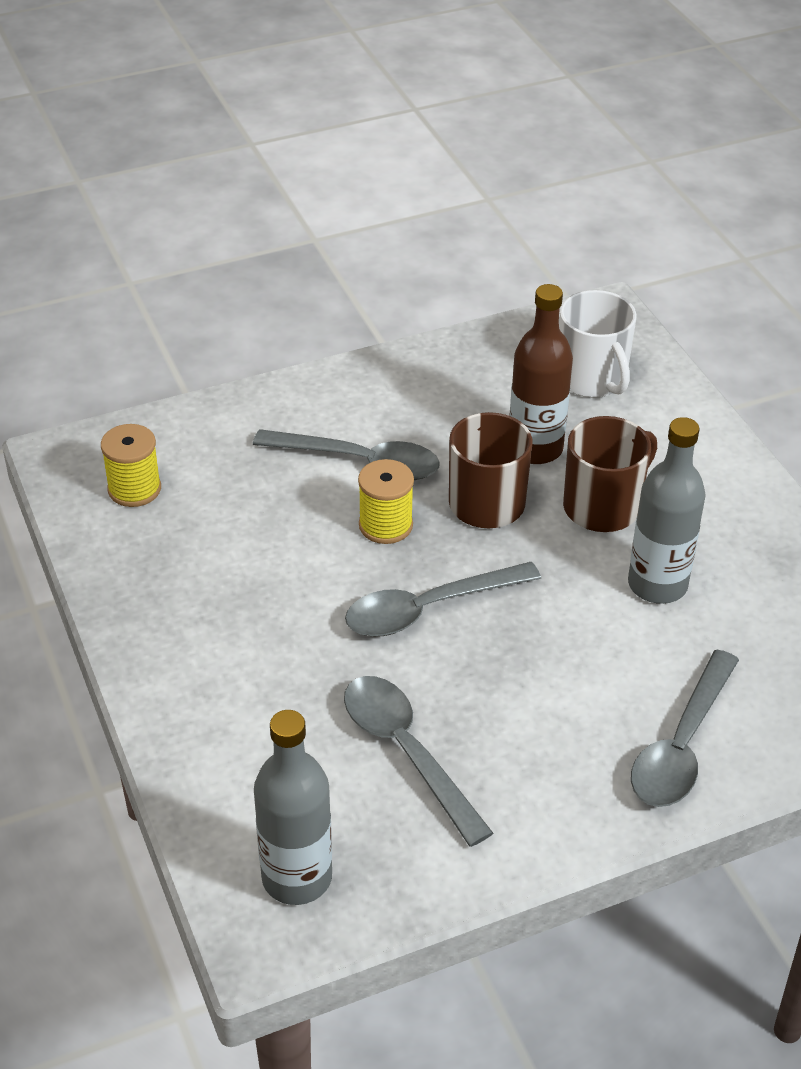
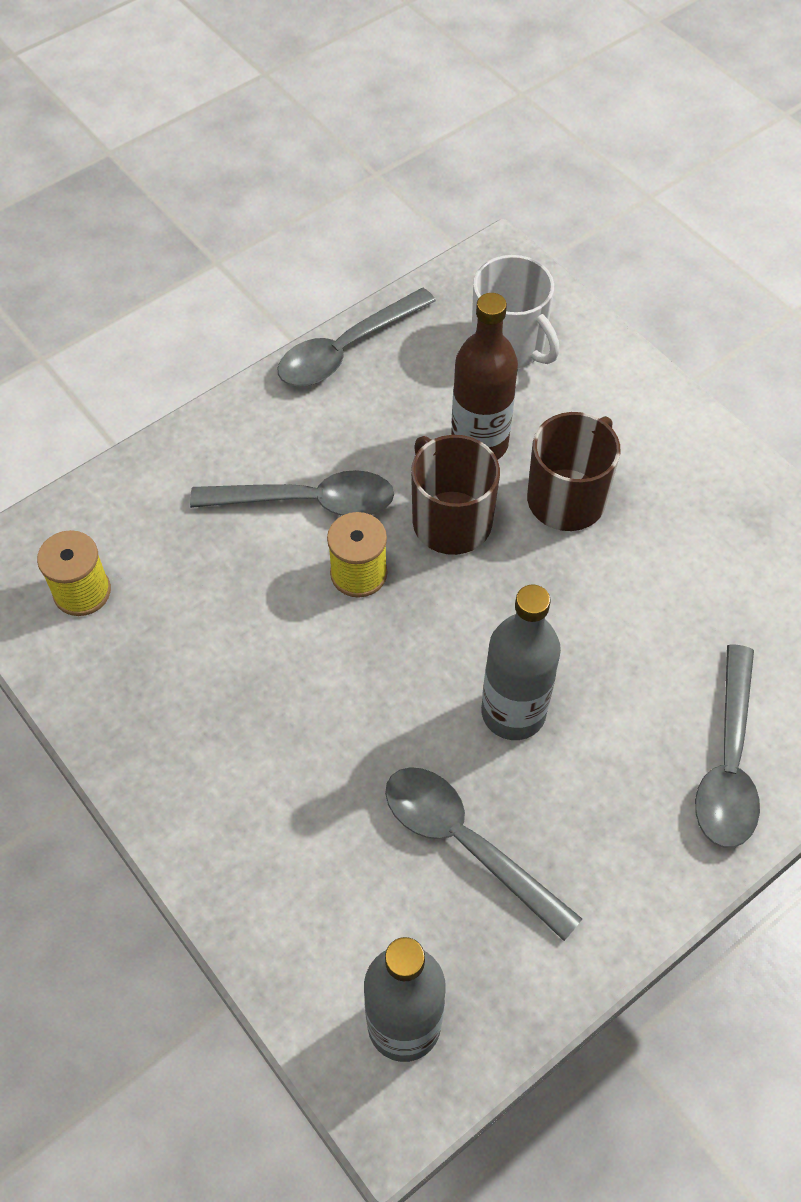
camera: 15 degrees left, 15 degrees up
(429, 609) = (434, 665): grey spoon -> grey spoon (346, 349)
(657, 585) = (648, 579): grey bottle -> grey bottle (513, 712)

